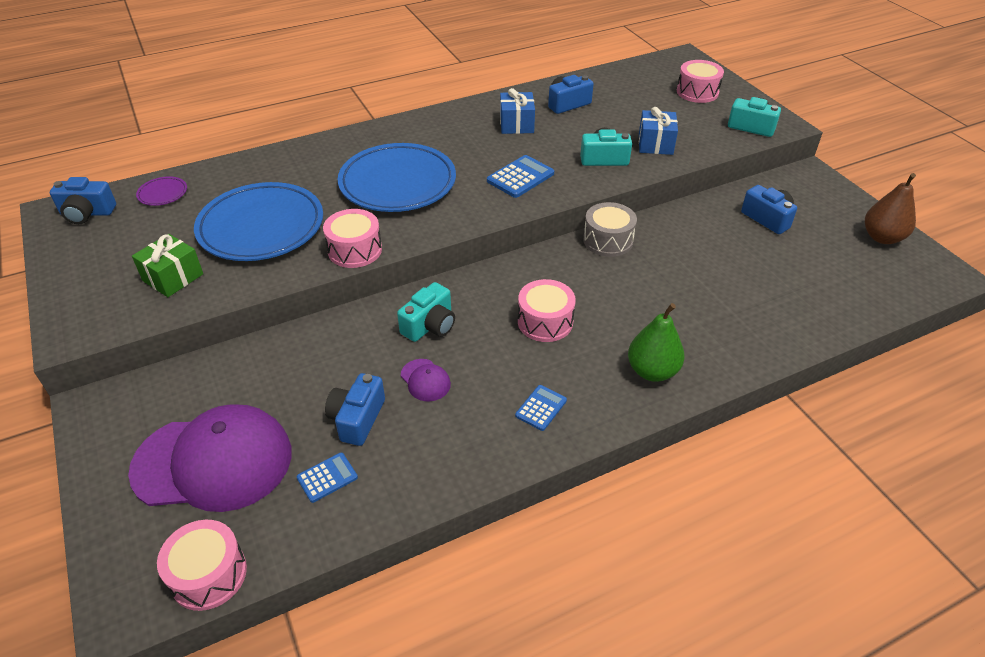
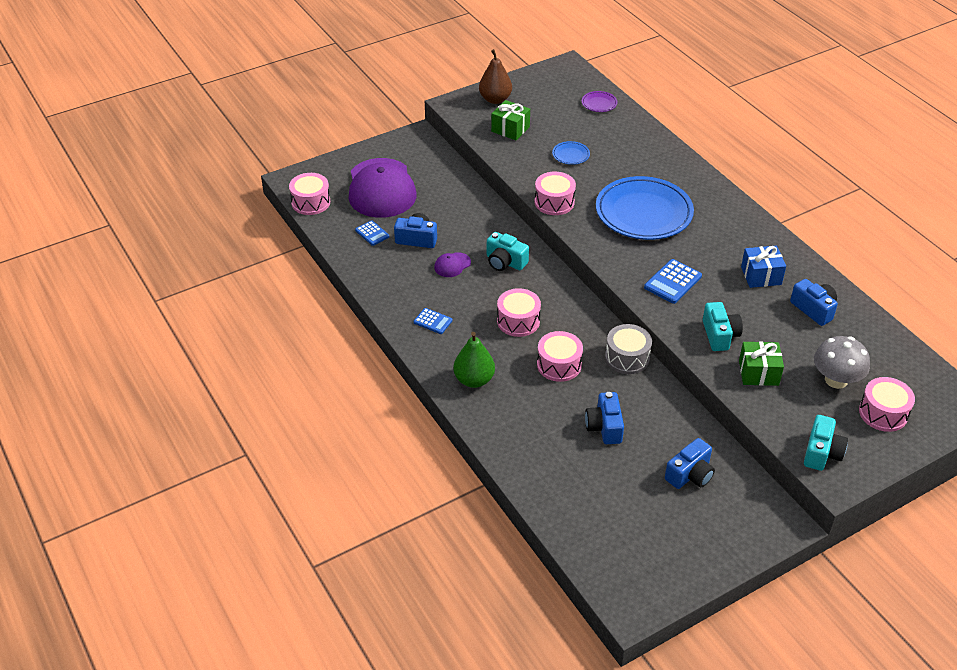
camera: 85 degrees right, 0 degrees up
(87, 213) = (569, 78): blue camera -> blue camera (604, 427)
(261, 227) = (571, 155): blue plate -> blue plate, size x0.41
(520, 177) = (673, 282): blue calculator -> blue calculator turned 90 degrees clockwise
(621, 293) = (559, 365): none -> pink drum
(655, 144) = (758, 373): blue gift -> green gift
(660, 107) = (836, 380): none -> grey mushroom
(882, 237) = (681, 565): brown pear -> brown pear (495, 99)

